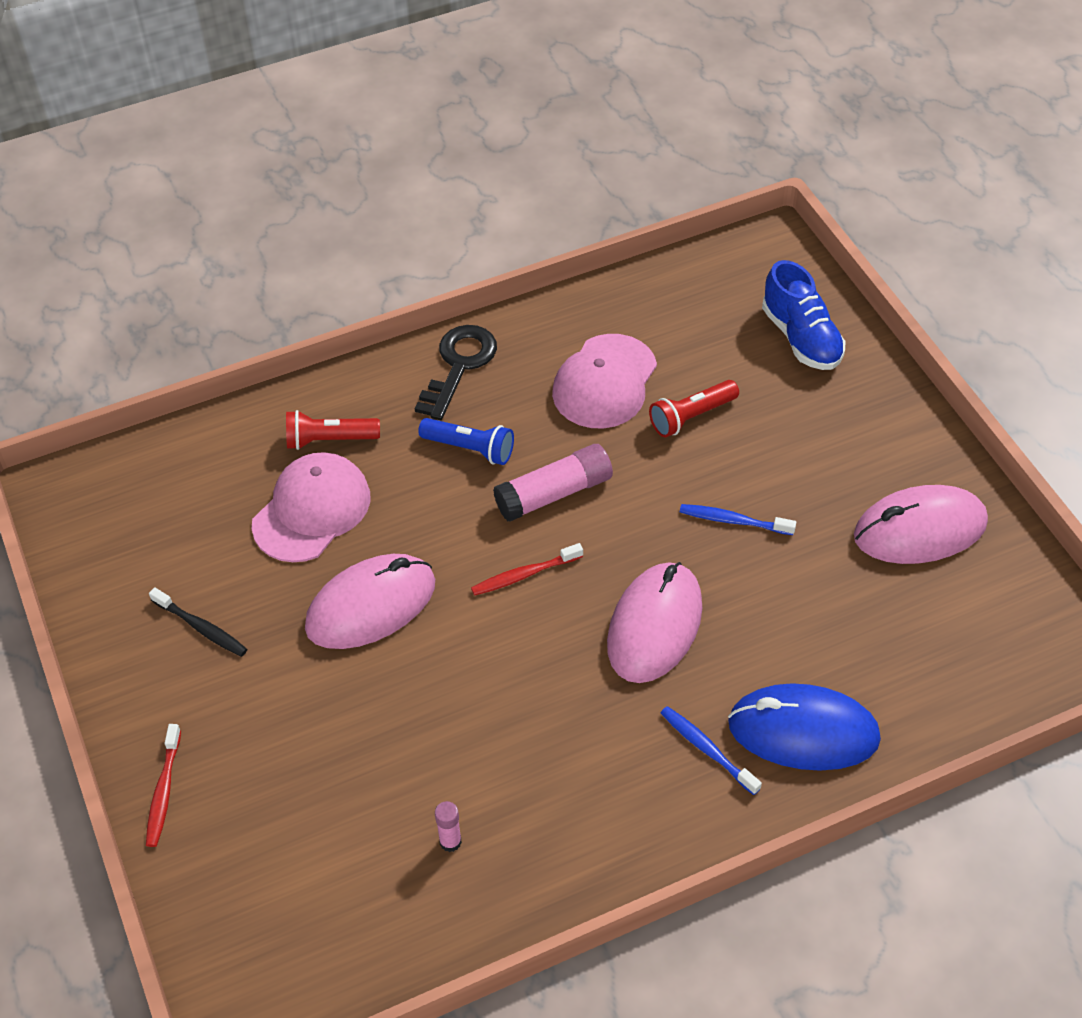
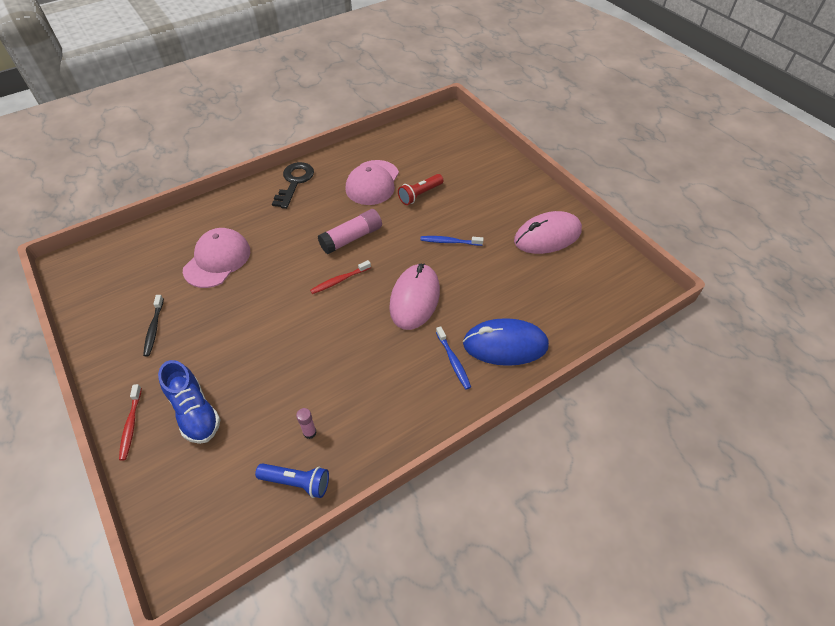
camera: 10 degrees left, 0 degrees up
(201, 628) = (154, 329): black toothbrush -> black toothbrush turned 60 degrees clockwise
(329, 440) = (225, 224): red flashlight -> none
(371, 605) = (253, 306): pink mouse -> none
(470, 449) = (304, 221): blue flashlight -> blue flashlight (297, 482)
(707, 749) = (453, 361): blue toothbrush -> blue toothbrush turned 150 degrees counterclockwise
(801, 338) = (470, 154): blue shoe -> blue shoe (195, 412)

